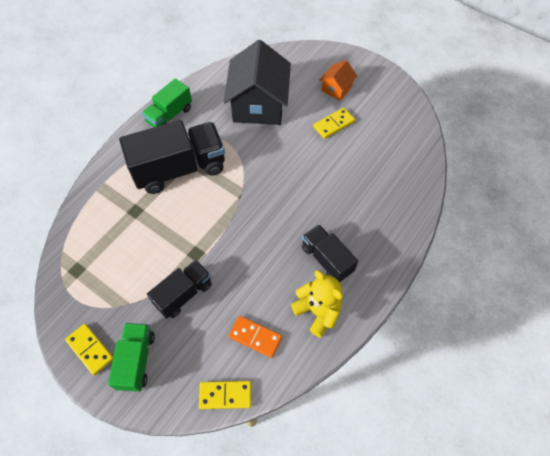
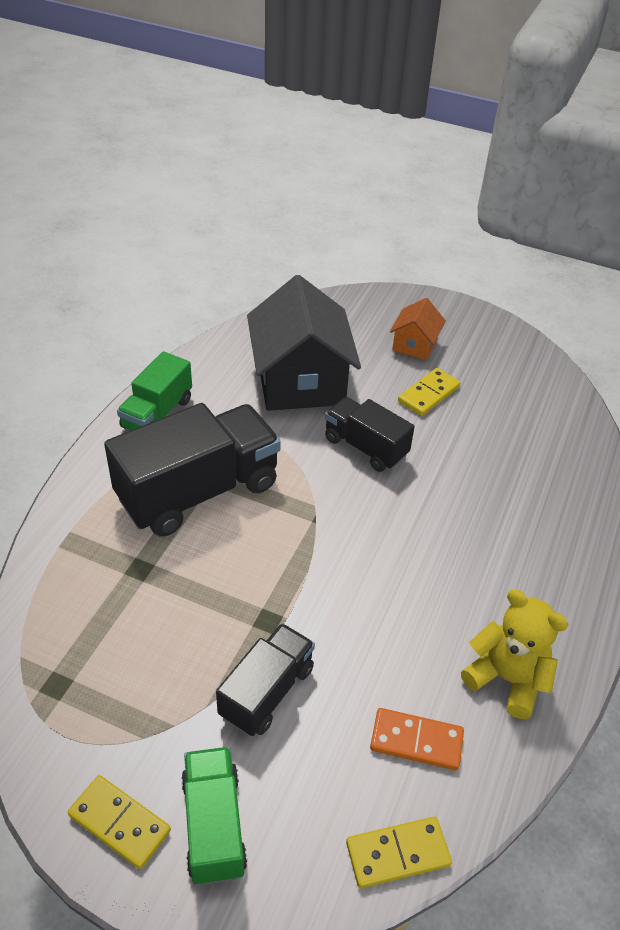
camera: 15 degrees left, 15 degrees down
(327, 259) = (491, 593): black truck -> black truck (365, 447)

